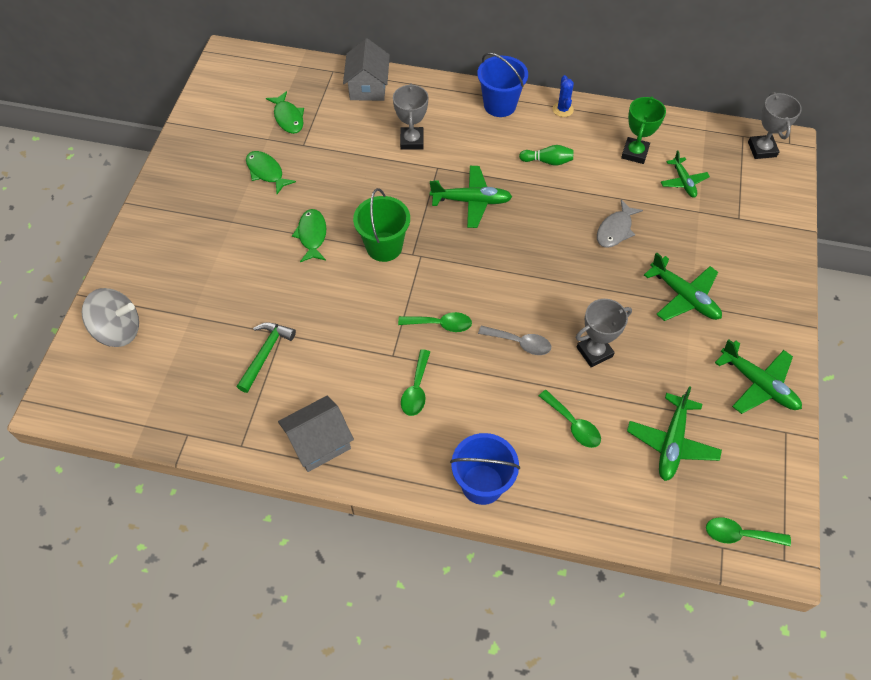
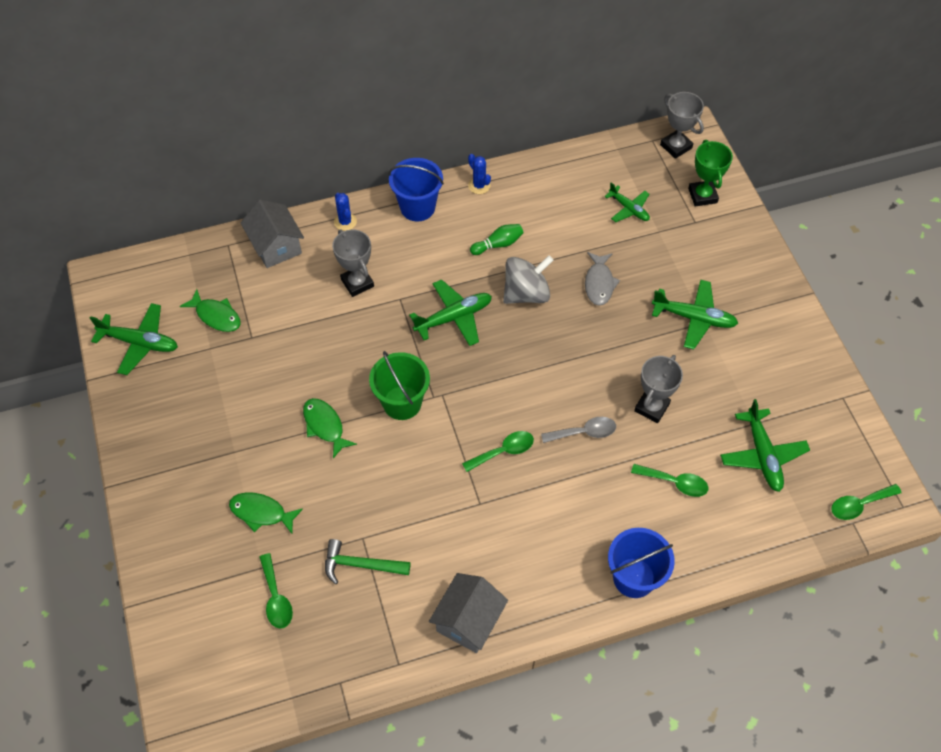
camera: 30 degrees left, 0 degrees up
(118, 330) = (197, 620): grey spinning top -> grey spinning top (526, 293)
(265, 354) = (360, 565): green hammer -> green hammer turned 75 degrees counterclockwise
(266, 172) = (234, 383): green fish -> green fish (261, 513)
(416, 389) = (522, 524): green spoon -> green spoon (276, 598)
(434, 92) = (345, 222): none -> blue cactus
(634, 153) = (570, 200): green trophy -> green trophy (702, 196)
(758, 384) = (798, 367): green plane -> green plane (140, 343)

